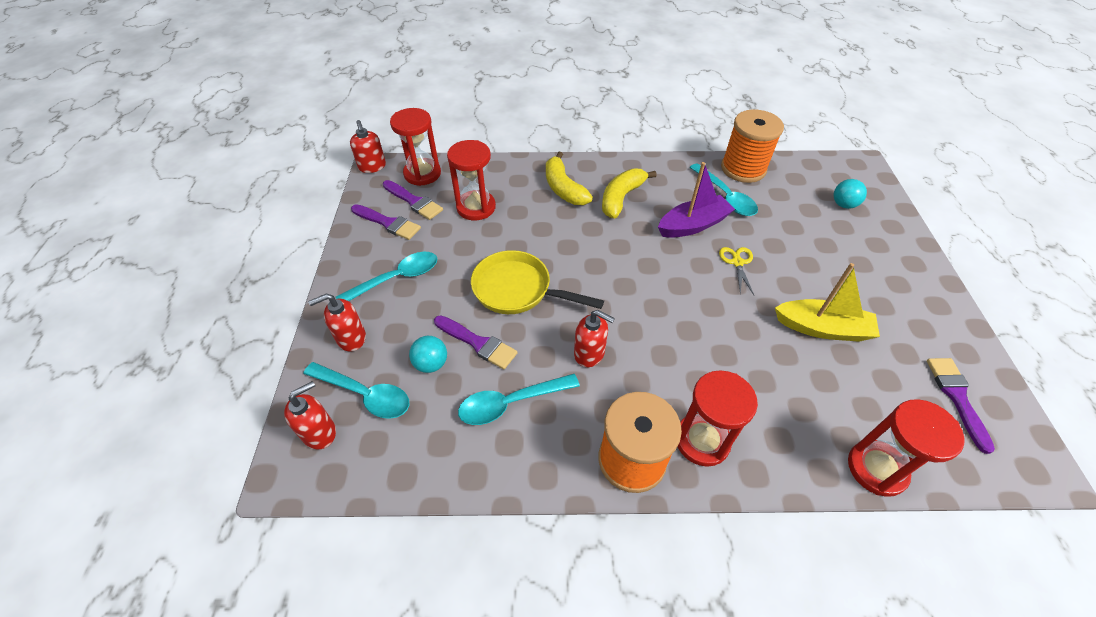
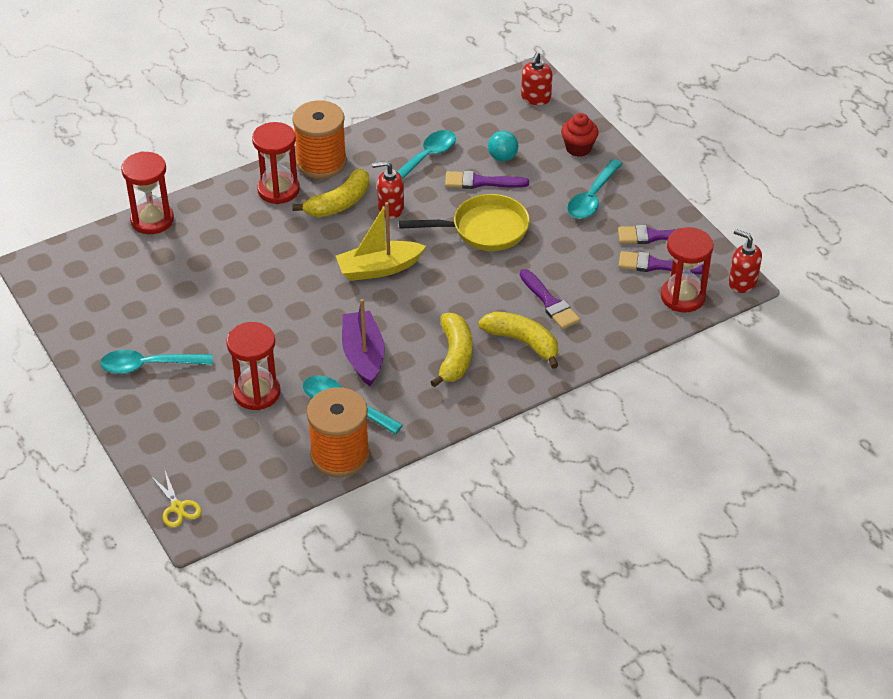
camera: 150 degrees right, 5 degrees down
(351, 338) = (578, 148): red soap dispenser -> red cupcake
(365, 394) = (529, 125): turquoise spoon -> turquoise spoon (148, 366)
(476, 207) = (591, 284): red hourglass -> red hourglass (257, 393)
(639, 386) = (339, 203): none -> yellow banana
(693, 225) = (363, 355): purple boat -> purple boat turned 135 degrees clockwise
(737, 262) = (303, 332): yellow scissors -> yellow scissors (177, 507)
(822, 328) = (208, 302): yellow boat -> yellow boat (379, 268)
(843, 205) = (210, 450): turquoise ball -> none
(957, 397) = (92, 289): purple brush -> purple brush (550, 302)

